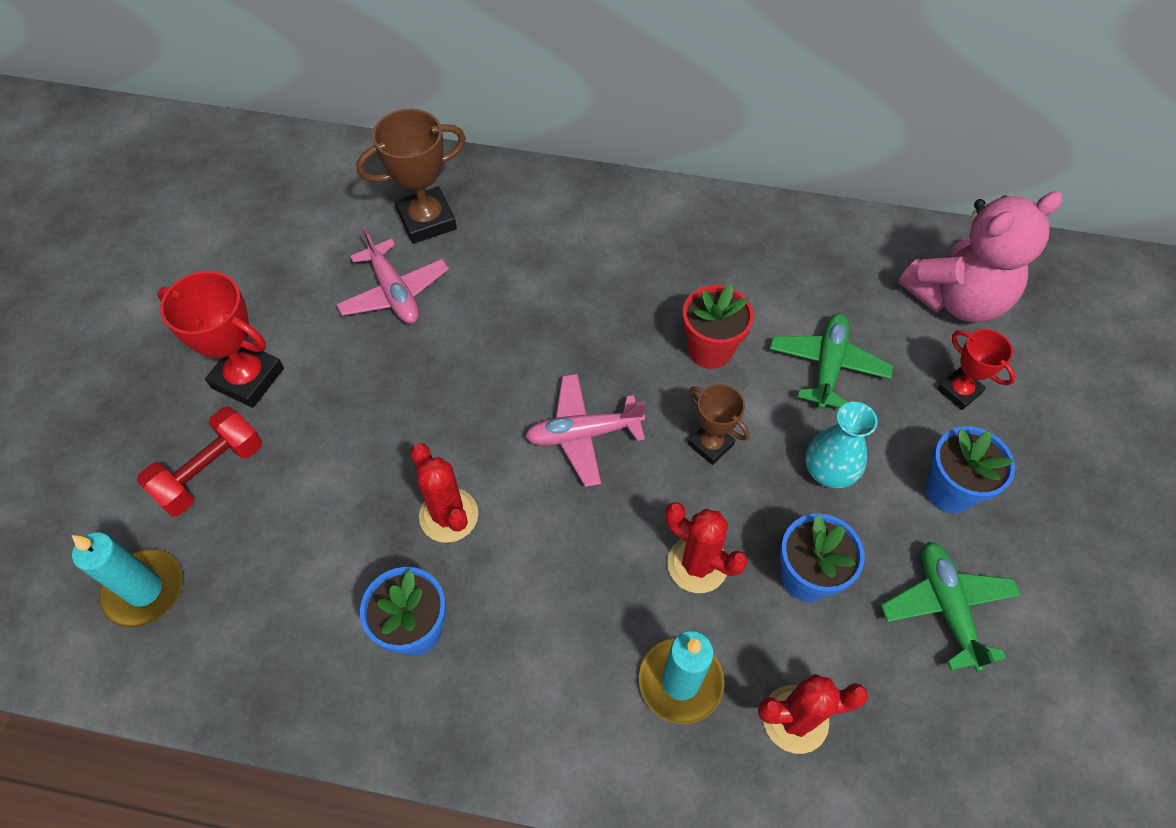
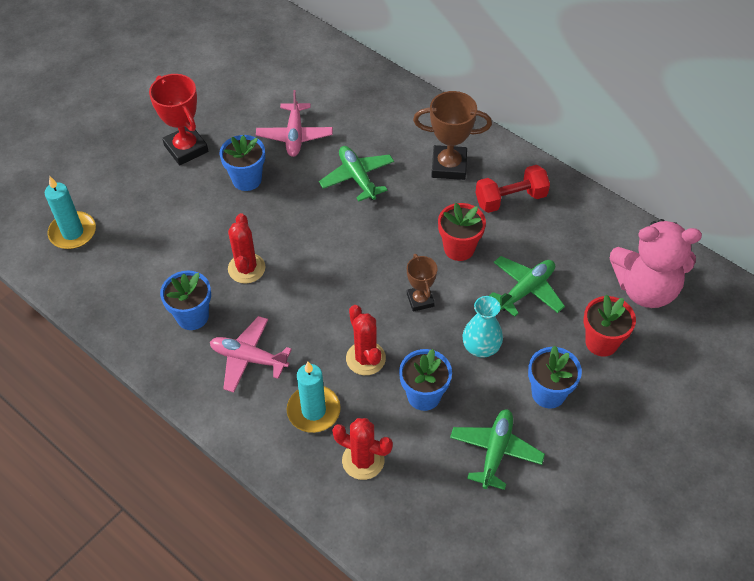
camera: 30 degrees right, 5 degrees down
(211, 472) = (138, 189): red dumbbell -> red dumbbell (510, 199)
(366, 384) = (247, 179): none -> blue flower pot
(427, 220) = (340, 102): brown trophy -> brown trophy (449, 166)
(517, 314) = (357, 178): none -> green plane
(583, 434) = (349, 260): pink plane -> pink plane (249, 358)
(959, 391) = (601, 342): red trophy -> red flower pot

